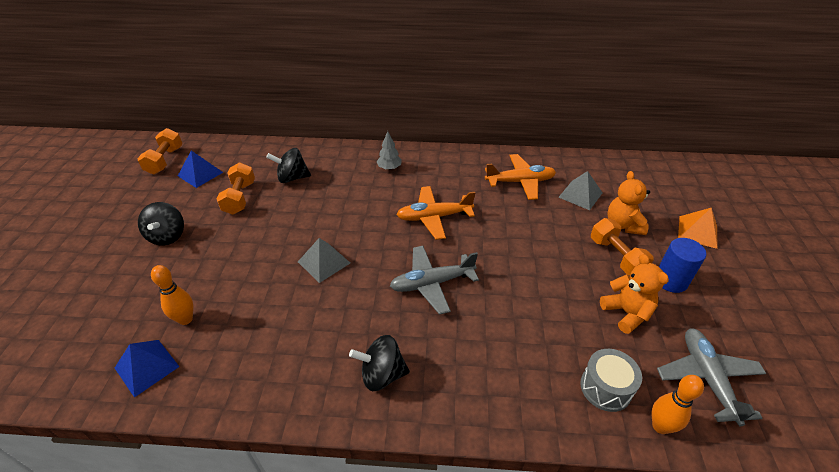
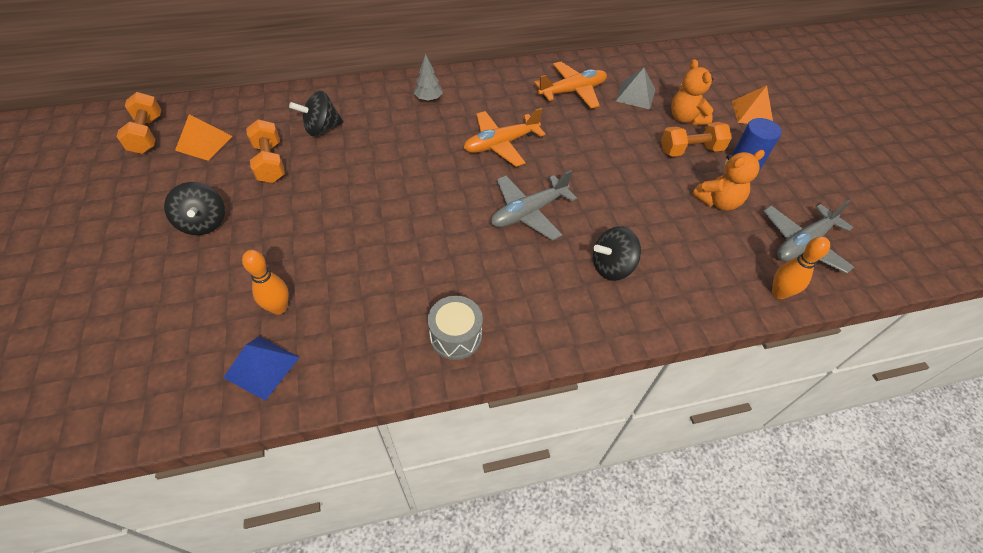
camera: 20 degrees left, 10 degrees up
(200, 174) = (204, 143): blue pyramid -> orange pyramid
(324, 262) = (405, 214): grey pyramid -> none
(382, 374) = (519, 311): black spinning top -> black spinning top (611, 267)
(605, 388) = (724, 272): grey drum -> grey drum (456, 336)
(616, 256) = (690, 150): orange dumbbell -> orange dumbbell turned 60 degrees counterclockwise
(626, 313) = (718, 201): orange teddy bear -> orange teddy bear turned 105 degrees clockwise
(707, 378) = (802, 243): grey plane -> grey plane turned 105 degrees counterclockwise

